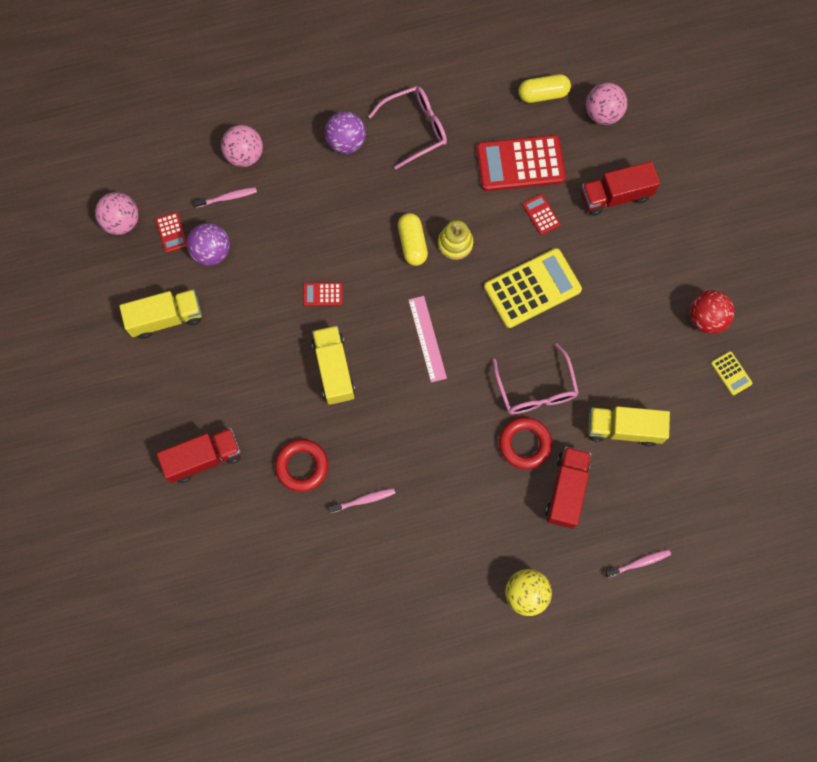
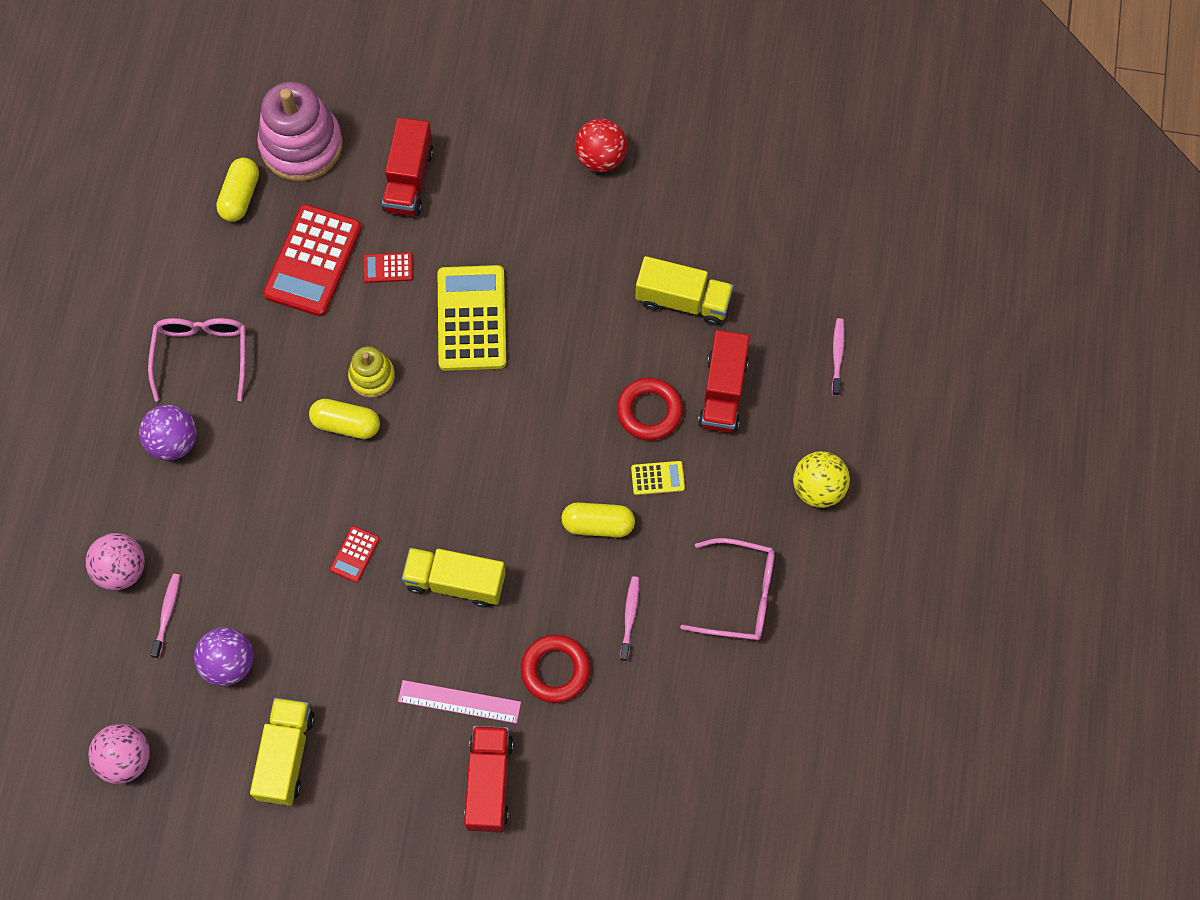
camera: 65 degrees left, 5 degrees down
(171, 232) = (175, 702): red calculator -> none
(421, 447) = (598, 524): none -> yellow capsule
(427, 338) = (472, 460): pink ruler -> pink ruler (459, 702)
(535, 389) = (591, 370): pink glasses -> pink glasses (739, 595)
(566, 490) = (723, 392): red truck -> red truck turned 120 degrees counterclockwise
(602, 114) = (301, 145): pink ball -> pink stacking toy
(623, 429) = (683, 300): yellow truck -> yellow truck turned 105 degrees counterclockwise
(731, 373) = (674, 163): yellow calculator -> yellow calculator (657, 478)

